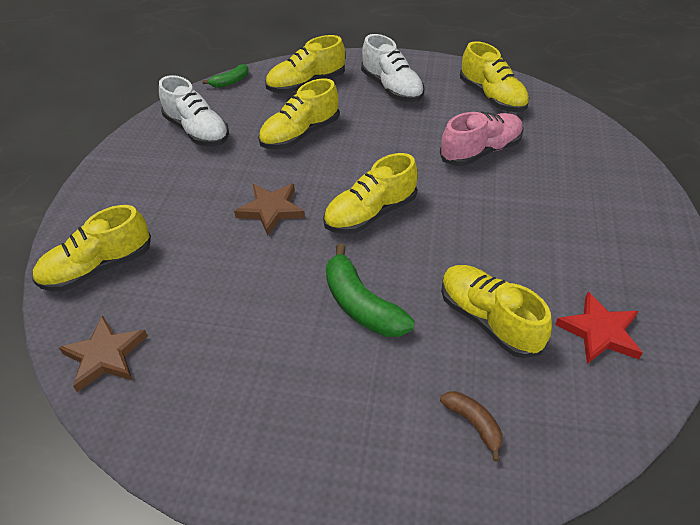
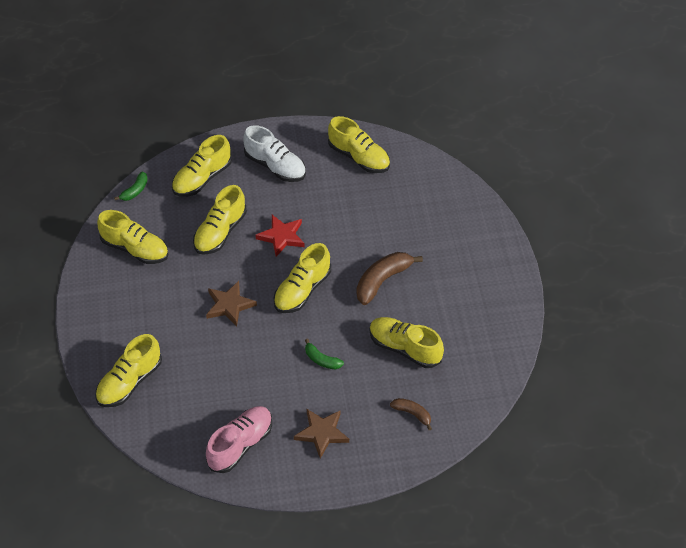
camera: 20 degrees left, 5 degrees up
(105, 356) = (173, 437): brown star -> brown star (322, 433)
(197, 131) = (135, 249): white shoe -> yellow shoe
(361, 305) = (321, 360): green banana -> green banana, size x0.56
(480, 151) = (364, 215): pink shoe -> pink shoe (240, 445)
(481, 226) = (382, 281): none -> brown banana
(600, 332) = (473, 338): red star -> red star (282, 237)

